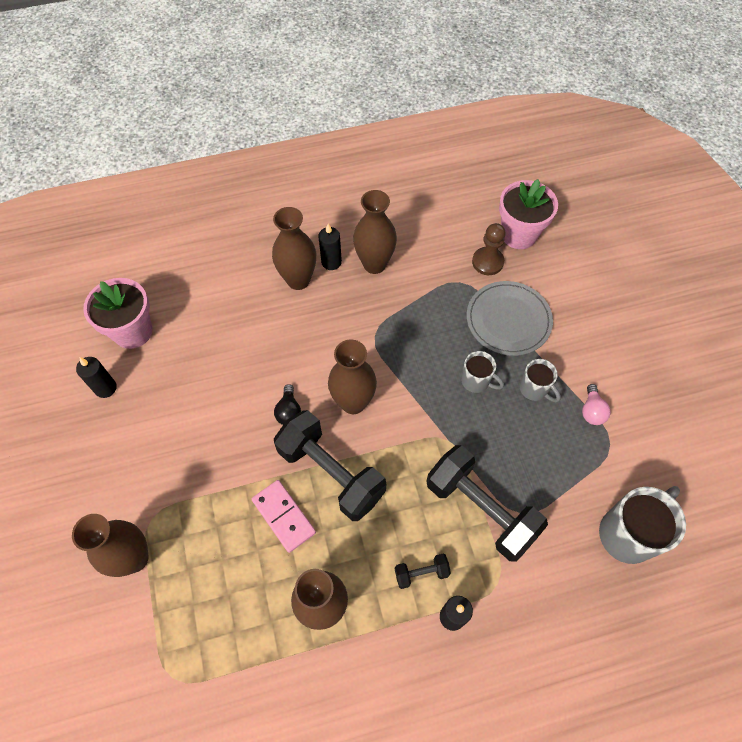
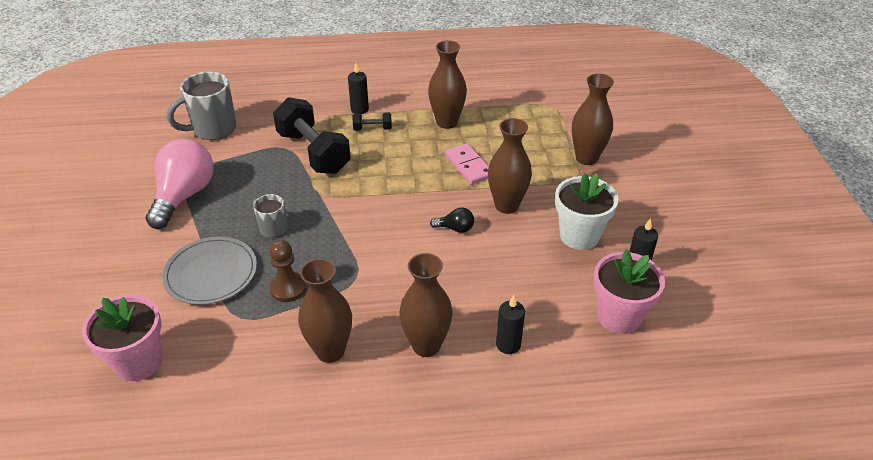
camera: 170 degrees left, 20 degrees down
(158, 422) = (579, 236): none -> white flower pot
(289, 411) = (455, 228): black light bulb -> black light bulb turned 90 degrees clockwise
(331, 262) = (382, 361): black candle -> black candle (508, 344)
(331, 473) = (425, 185): black dumbbell -> none
(353, 402) = (394, 227): brown vase -> brown vase (506, 205)
(487, 262) = (196, 334): brown pawn -> brown pawn (288, 288)
(534, 389) = (223, 216): grey mug -> none
(591, 411) = (184, 196): pink light bulb -> pink light bulb, size x2.32

